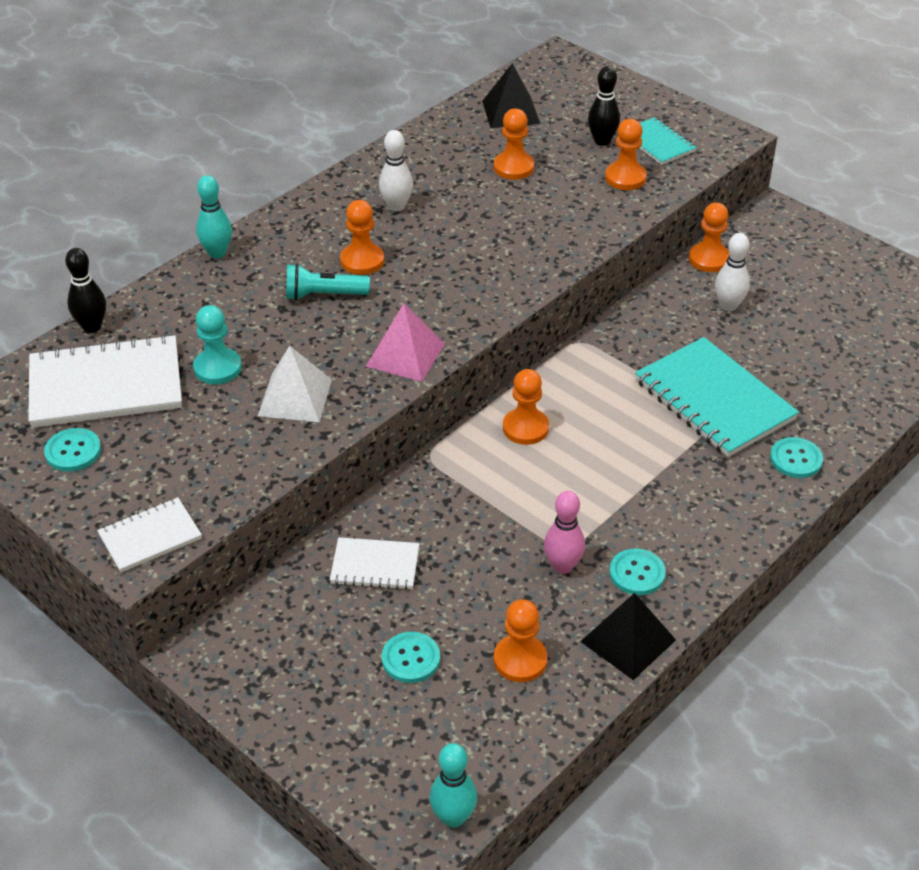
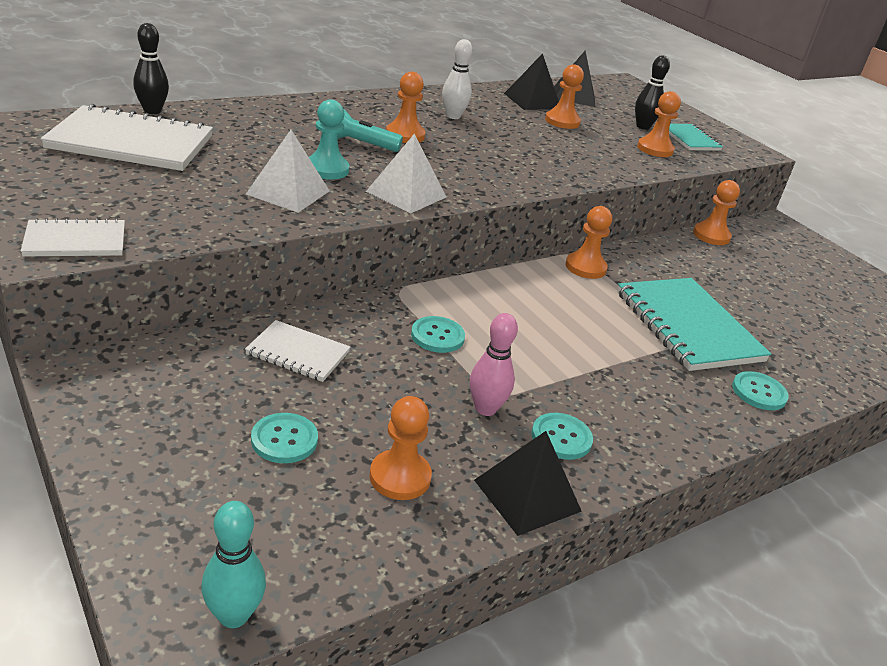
camera: 10 degrees right, 10 degrees down
(73, 451) = (63, 171): turquoise button -> turquoise button (437, 336)
(217, 253) = (289, 102): turquoise bowling pin -> none
(217, 368) = (235, 158): turquoise pawn -> turquoise pawn (327, 169)
(405, 355) = (406, 194): pink pyramid -> white pyramid
(469, 141) = (532, 101): none -> black pyramid
(525, 428) = (499, 296): orange pawn -> orange pawn (585, 267)
(728, 306) = (720, 268): white bowling pin -> none

